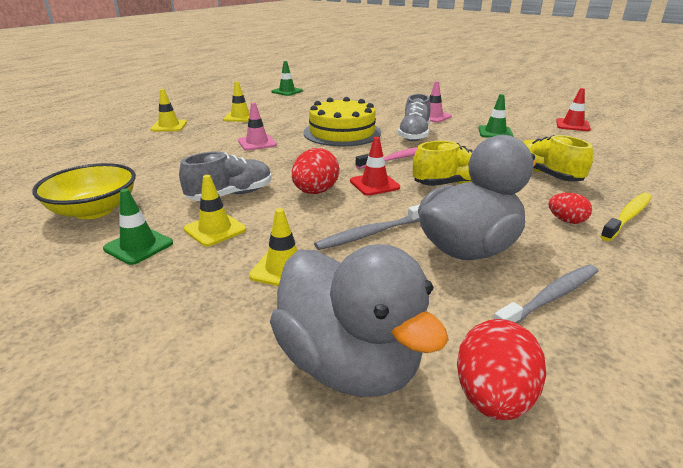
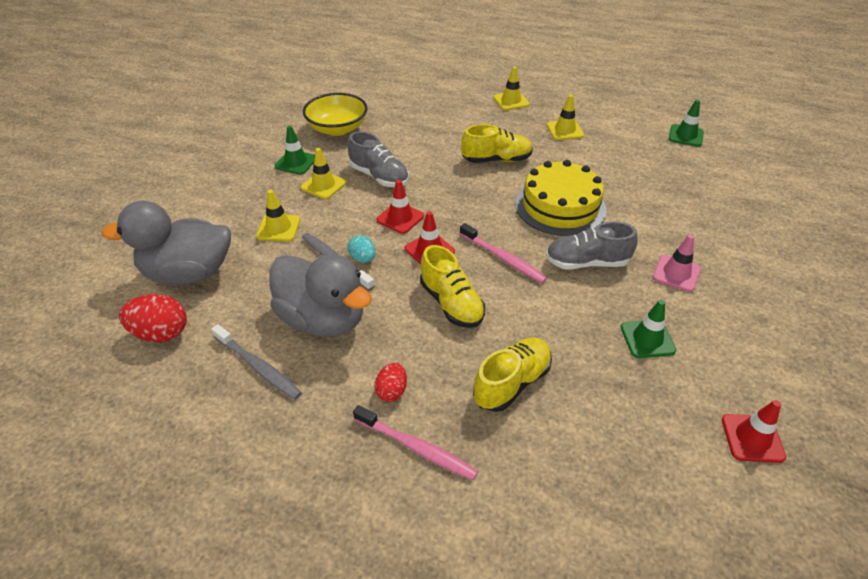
camera: 75 degrees right, 15 degrees up
(257, 143) = (496, 160): pink traffic cone -> yellow shoe
(315, 192) = (400, 218): red egg -> red traffic cone
(349, 363) = (188, 273): grey duck -> grey duck turned 45 degrees clockwise
(373, 217) = (363, 258): none -> turquoise egg
(627, 217) = (416, 447): yellow toothbrush -> pink toothbrush

